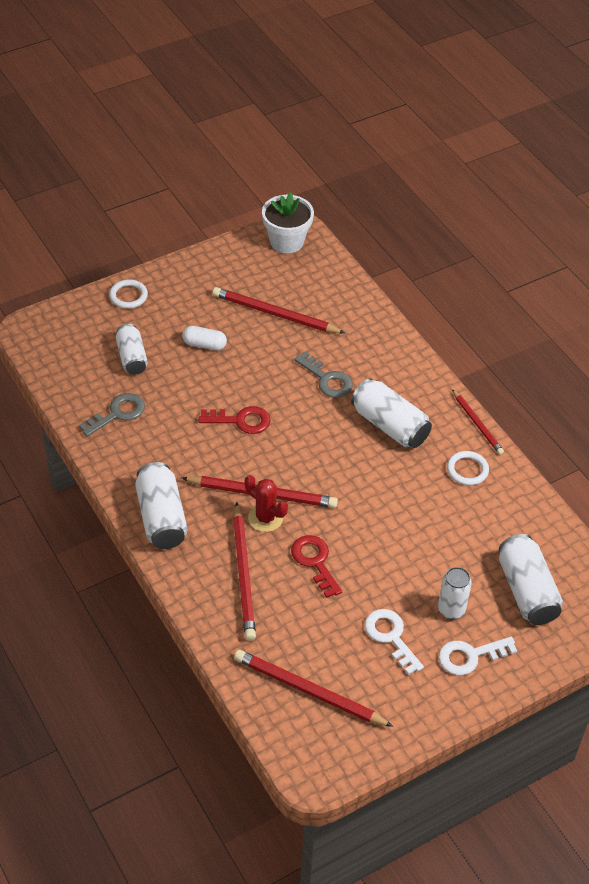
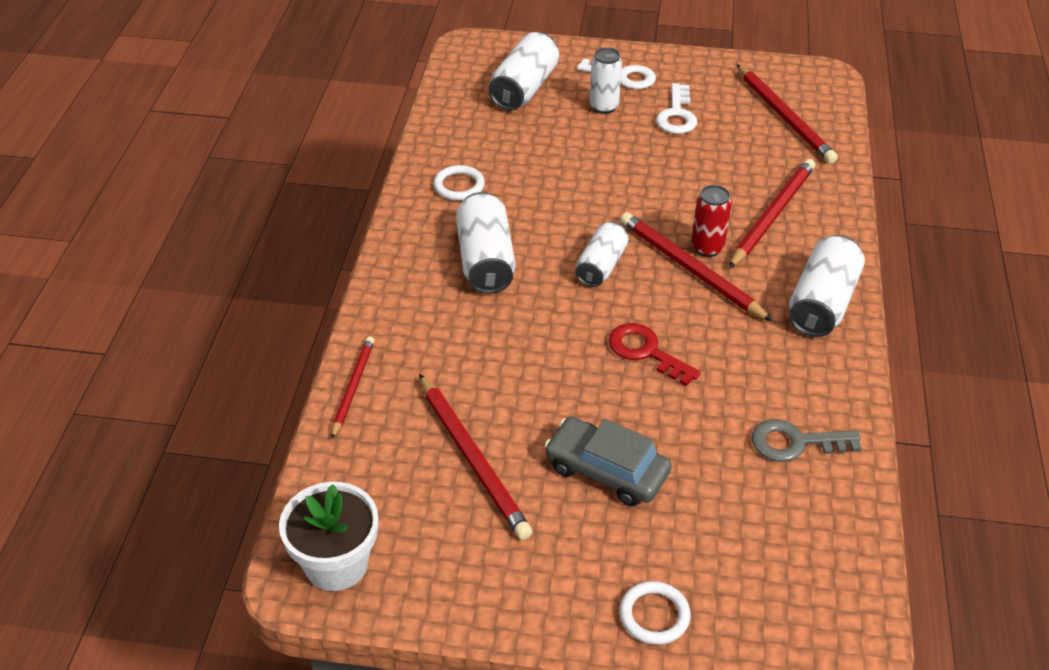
camera: 140 degrees left, 5 degrees down
(132, 357) = (721, 510): white can -> white can (601, 266)
(204, 344) = (606, 471): white capsule -> grey car
(265, 518) = (707, 248): red cactus -> red can
(315, 562) = (691, 192): red key -> none
(327, 379) = (498, 342): grey key -> none
(477, 424) = (395, 215): red pencil -> red pencil (353, 387)

